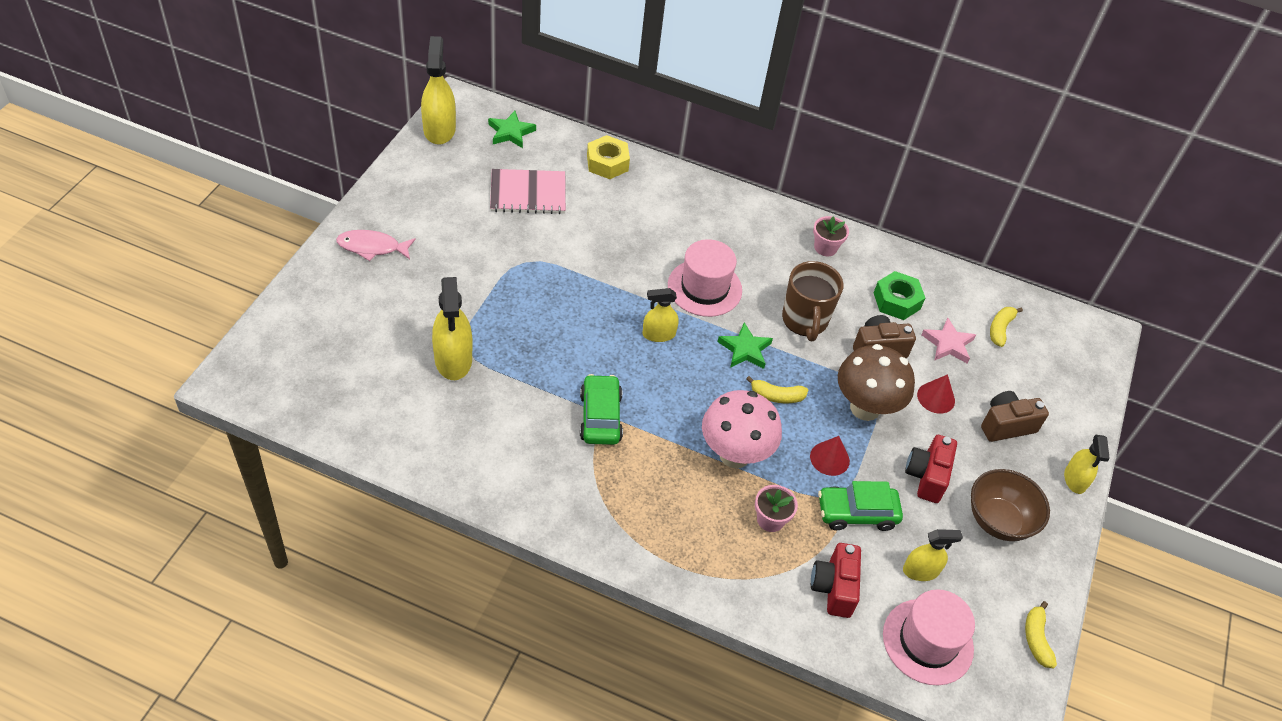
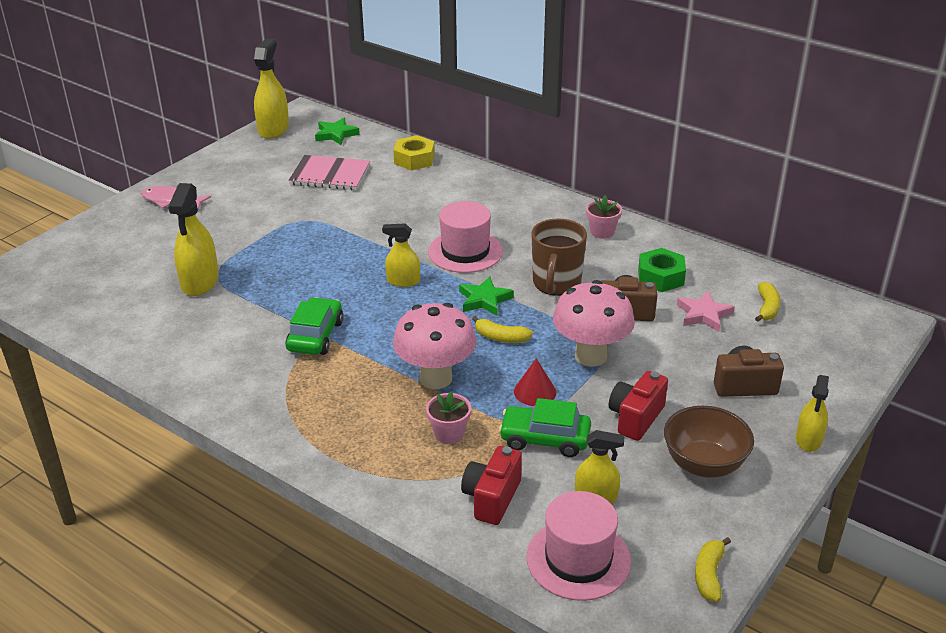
camera: 20 degrees right, 15 degrees down
(865, 408) = (590, 356): brown mushroom -> pink mushroom
(936, 397) = (672, 355): red cone -> none
(1000, 329) = (767, 308): yellow banana -> yellow banana turned 150 degrees clockwise

